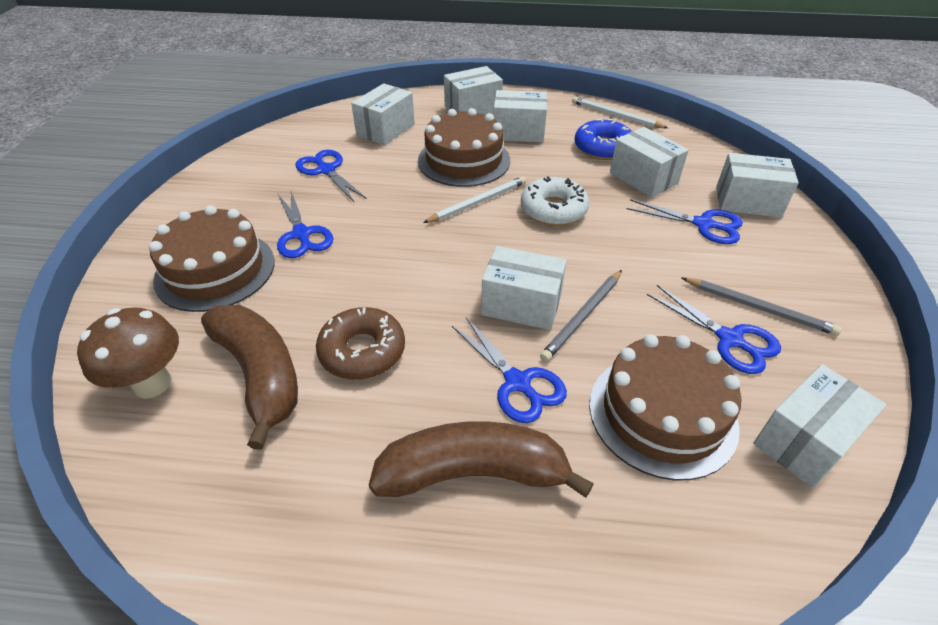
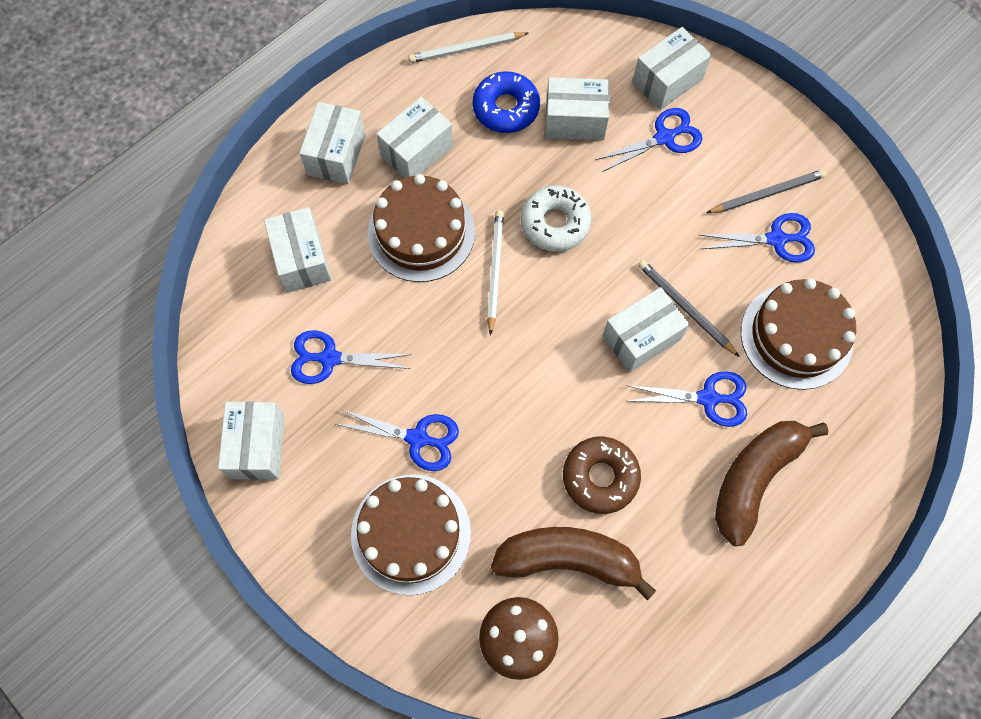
camera: 50 degrees left, 25 degrees up
(583, 317) = (685, 308): grey pencil -> grey pencil turned 150 degrees clockwise
(804, 441) = (870, 280): white box -> white box (257, 446)

